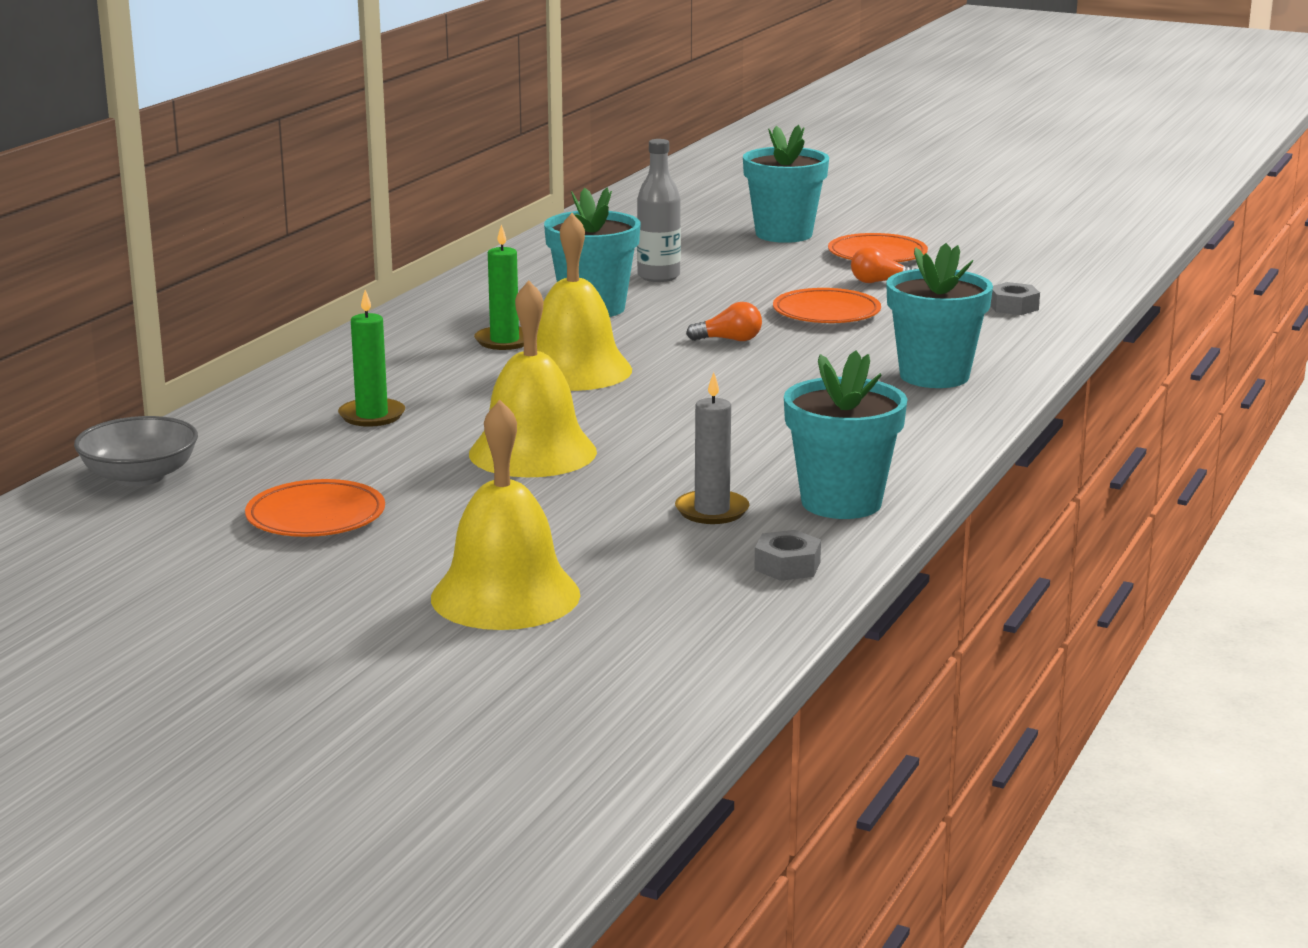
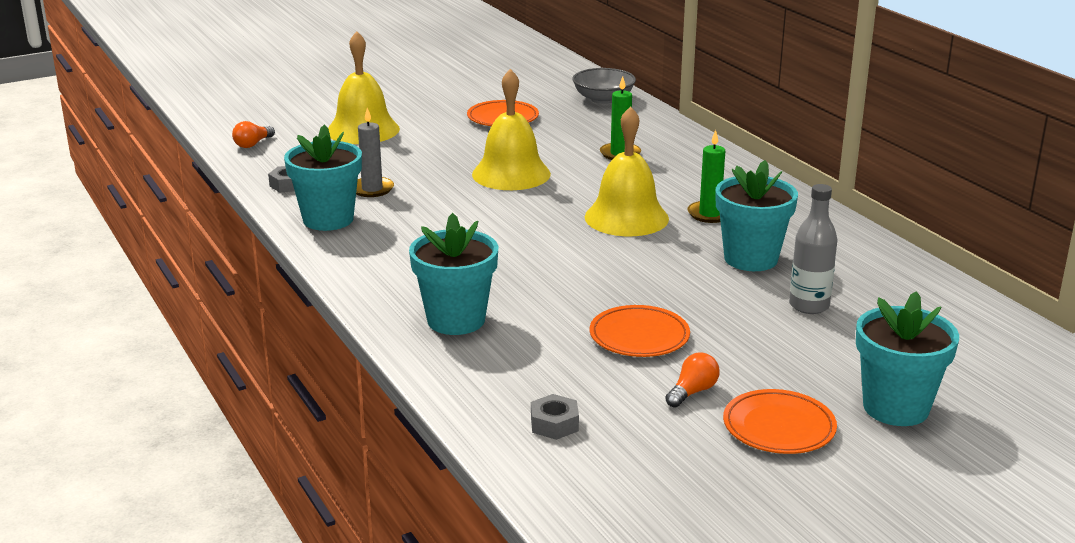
camera: 125 degrees right, 5 degrees up
(729, 340) = (622, 280): orange light bulb -> orange light bulb (253, 144)

